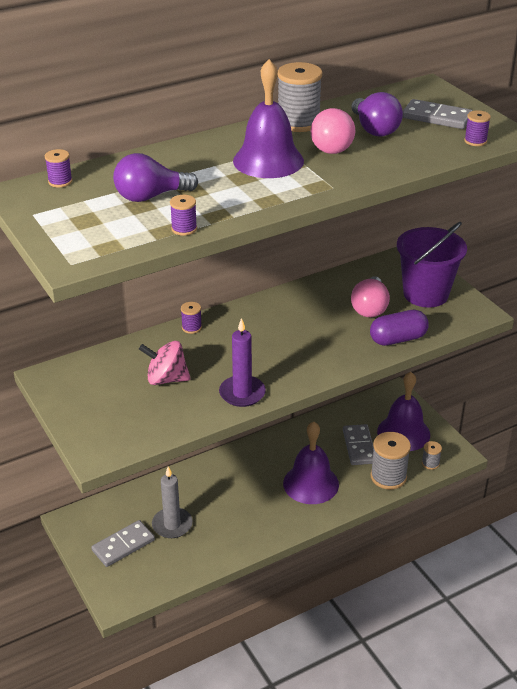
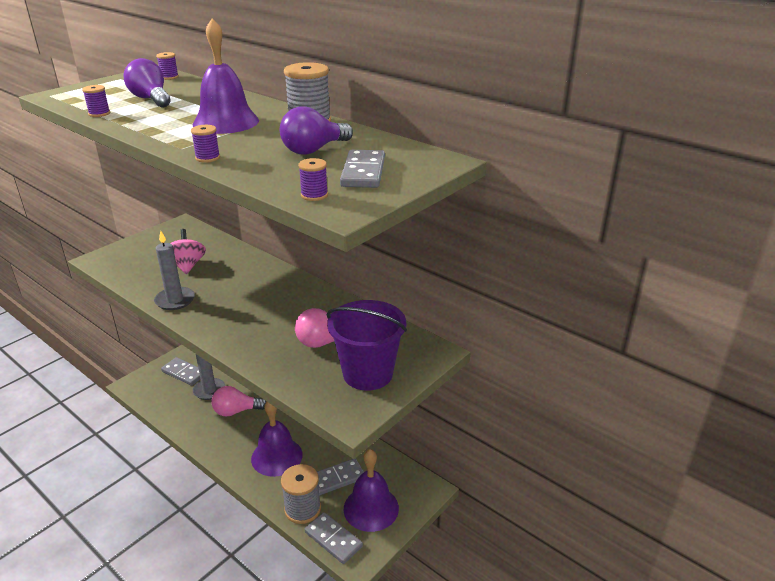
camera: 70 degrees right, 5 degrees down
(191, 327) = (257, 262): purple spool -> purple spool (207, 158)
(242, 393) = (175, 300): purple candle -> grey candle
(333, 146) = (267, 139): pink light bulb -> pink light bulb (236, 411)
(398, 339) = (279, 368): purple capsule -> none
(430, 463) = (333, 539): grey spool -> grey domino

